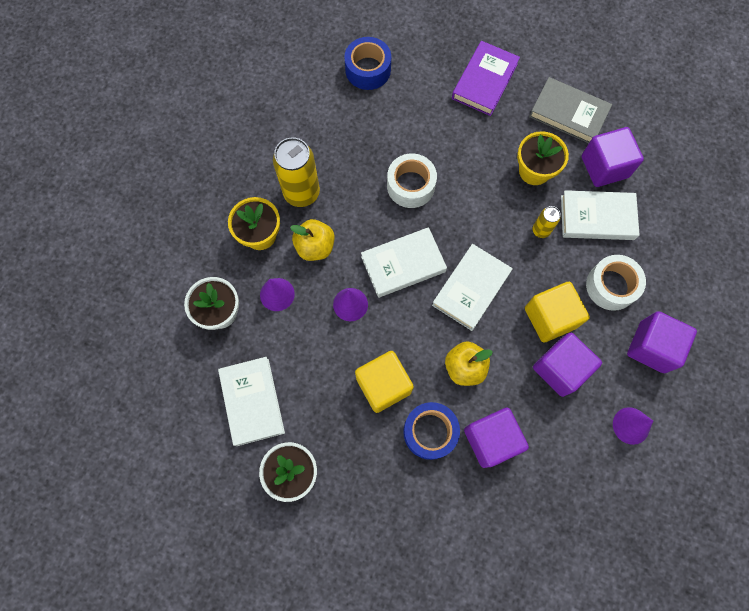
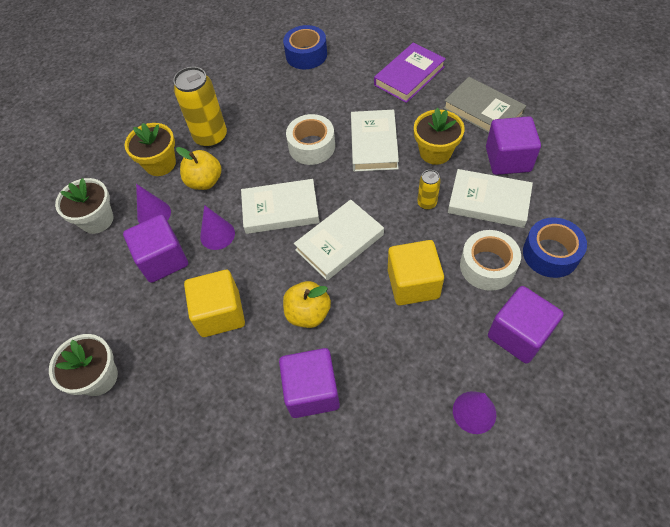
camera: 20 degrees right, 15 degrees down
(252, 401) = (90, 302): white book -> white book (374, 144)
(430, 432) = (250, 369): blue tape -> blue tape (550, 254)
(560, 368) = (409, 335): purple cube -> purple cube (163, 260)

